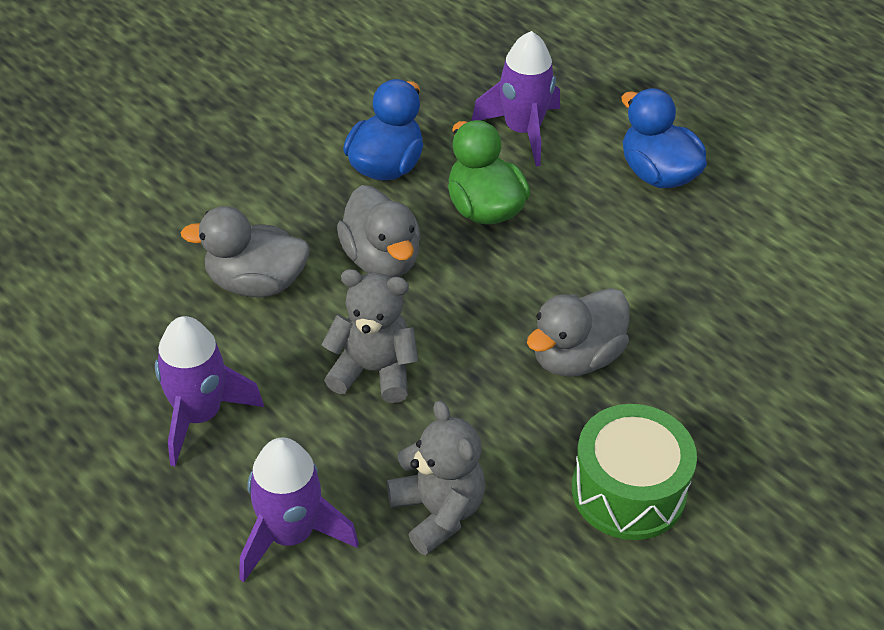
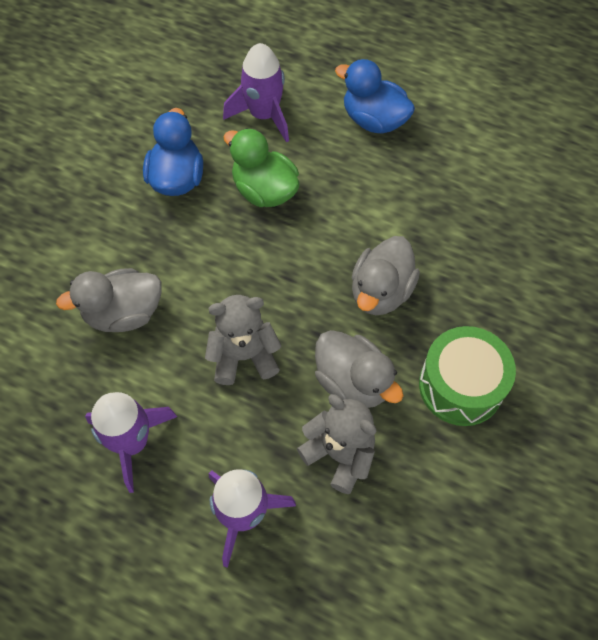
camera: 20 degrees left, 15 degrees up
(381, 259) = (208, 260): grey duck -> grey duck (353, 382)

